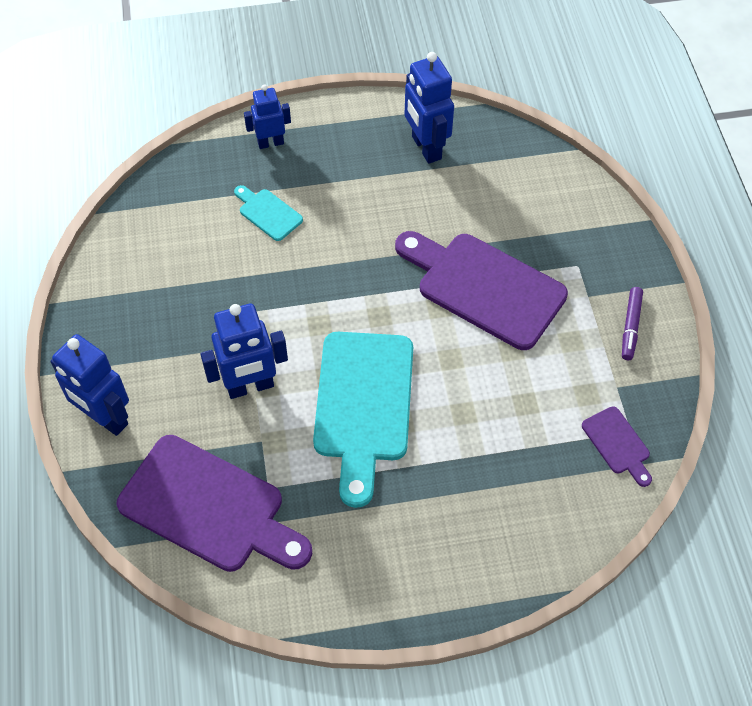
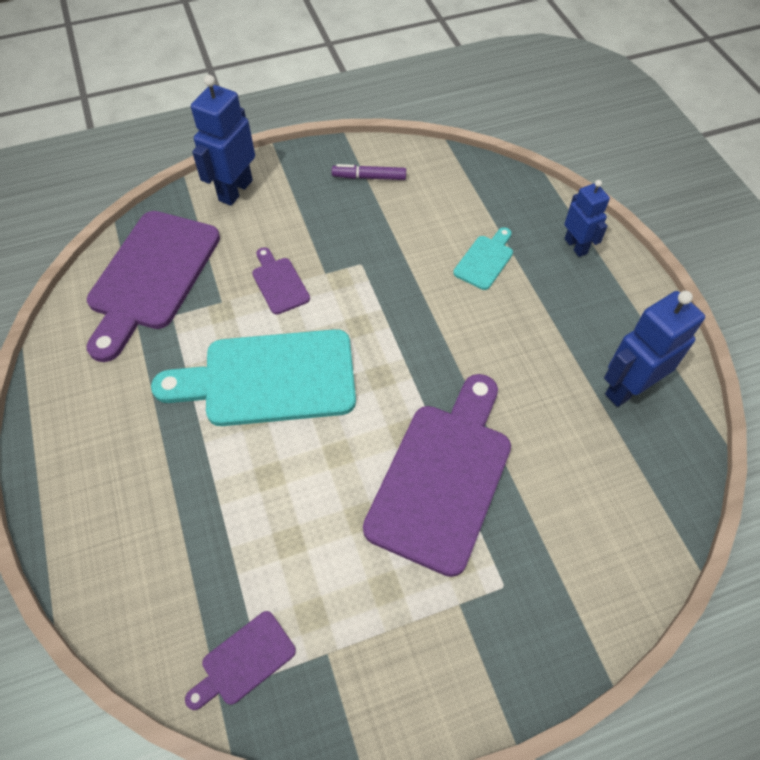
camera: 80 degrees right, 0 degrees up
(250, 387) = (279, 283): blue robot -> purple cutting board
(630, 327) = (423, 666): purple marker -> purple marker (369, 177)

